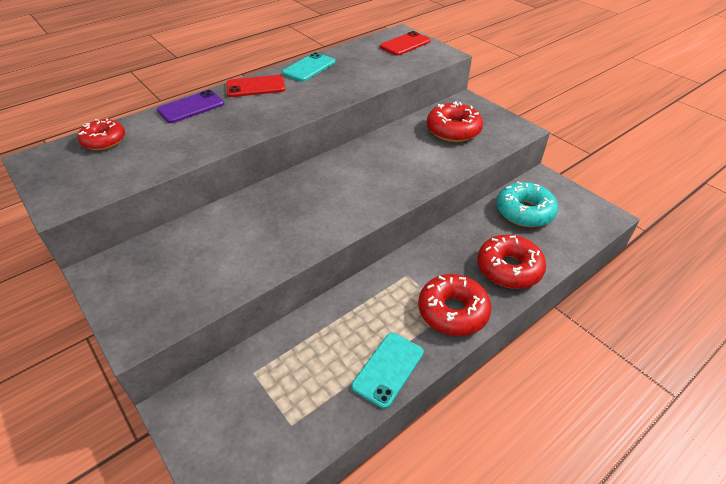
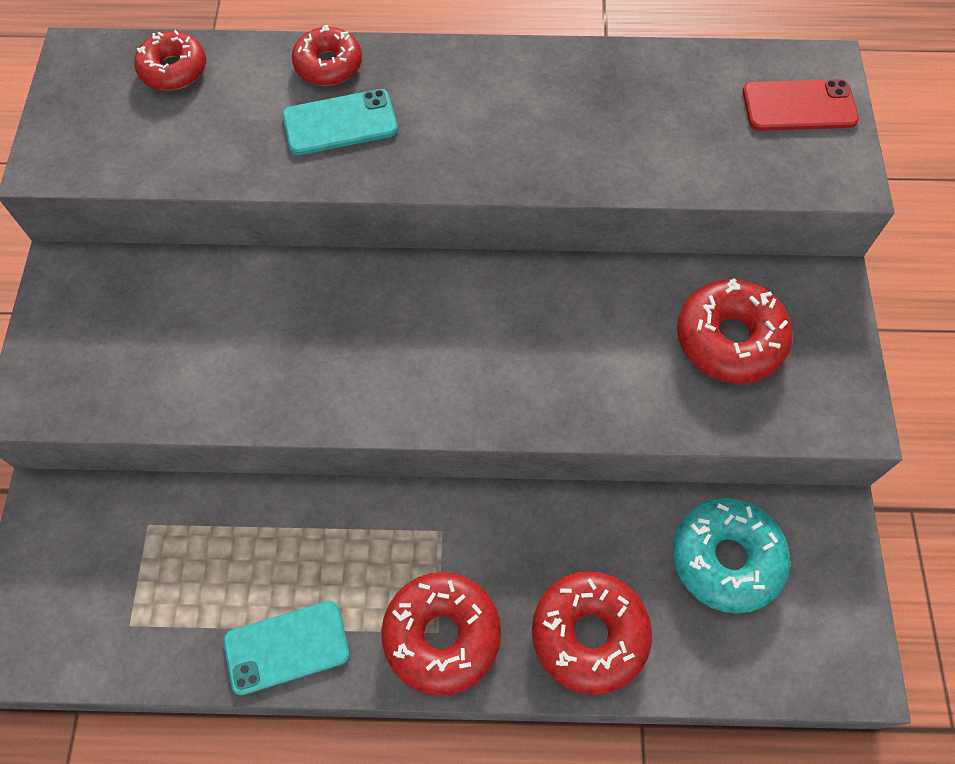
camera: 40 degrees right, 20 degrees up
(191, 107) = (328, 65): purple phone -> red donut
(256, 87) = (453, 72): red phone -> none
(309, 68) = (573, 73): turquoise phone -> turquoise phone (340, 123)

